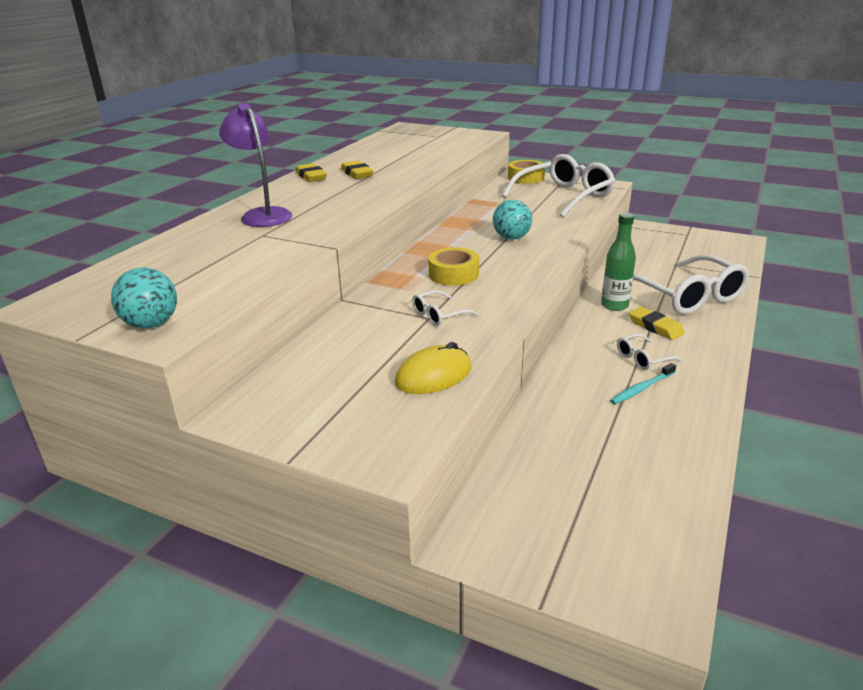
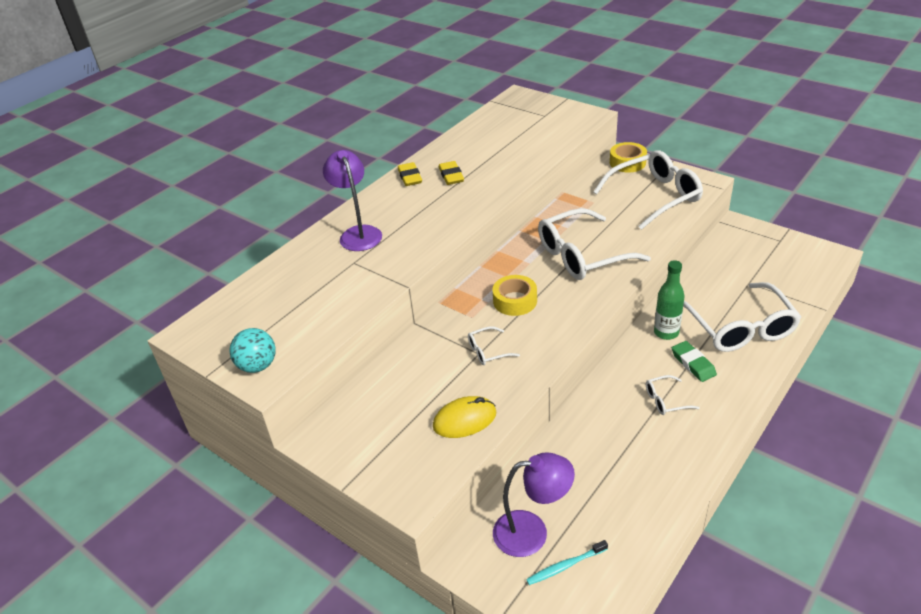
camera: 15 degrees right, 10 degrees up
(511, 238) = (582, 255): turquoise ball -> white glasses
(545, 499) = (532, 532): none -> purple lamp
(641, 389) = (650, 434): turquoise toothbrush -> turquoise toothbrush (565, 566)
(655, 327) = (693, 364): yellow eraser -> green eraser

